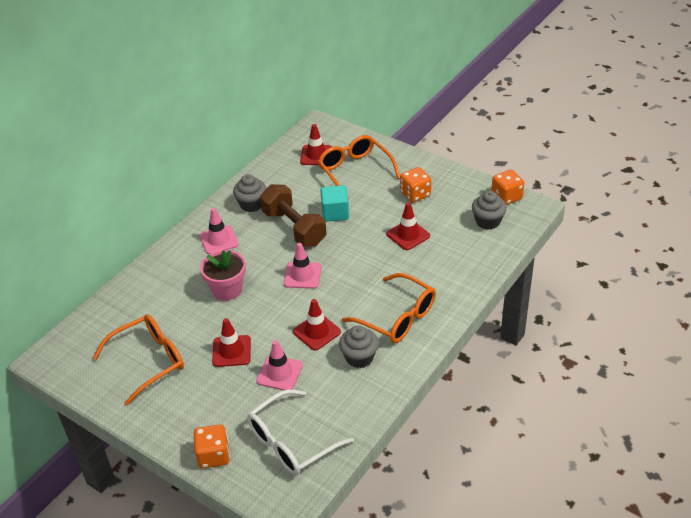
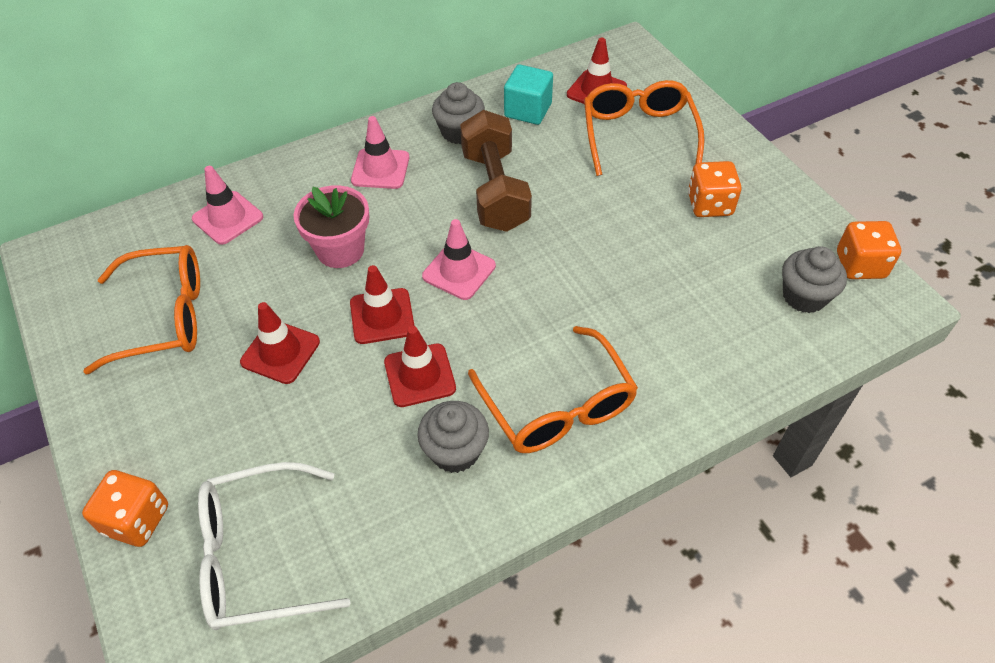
camera: 25 degrees right, 10 degrees up
(279, 373) = (321, 422): pink traffic cone -> pink traffic cone (228, 218)
(335, 213) = (569, 189): turquoise cube -> turquoise cube (528, 110)
(408, 235) = (659, 268): red traffic cone -> red traffic cone (382, 316)

